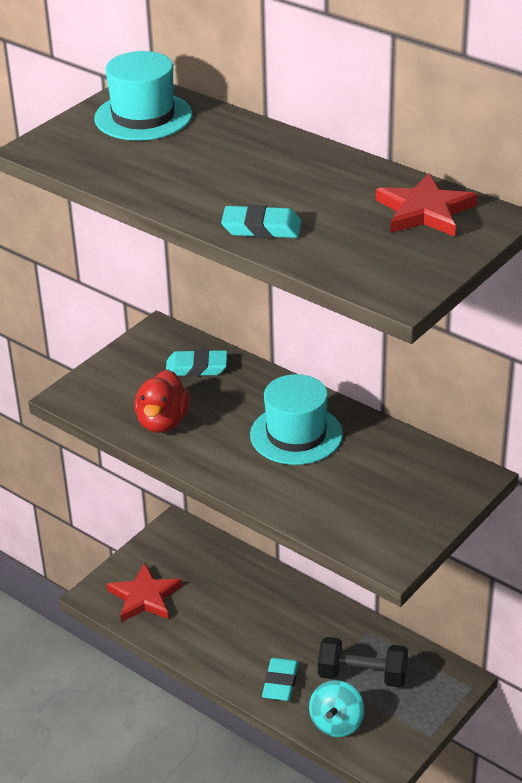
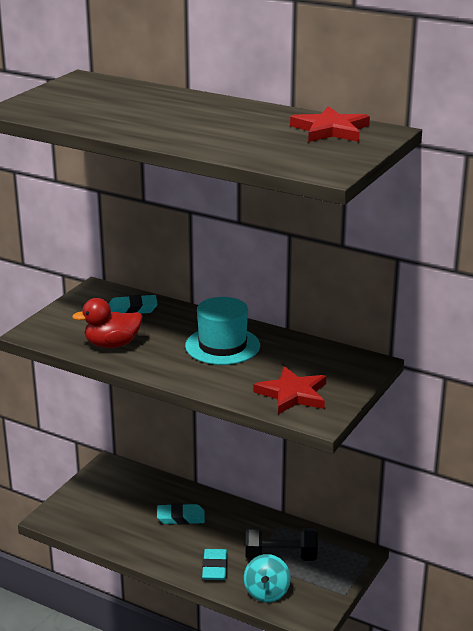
camera: 10 degrees left, 10 degrees down
(143, 116) = (91, 91): turquoise hat -> none
(144, 597) = (90, 516): red star -> red star (292, 394)
(163, 422) = (112, 344): red duck -> red duck turned 75 degrees clockwise
(261, 228) = (206, 143): turquoise eraser -> turquoise eraser (180, 517)

